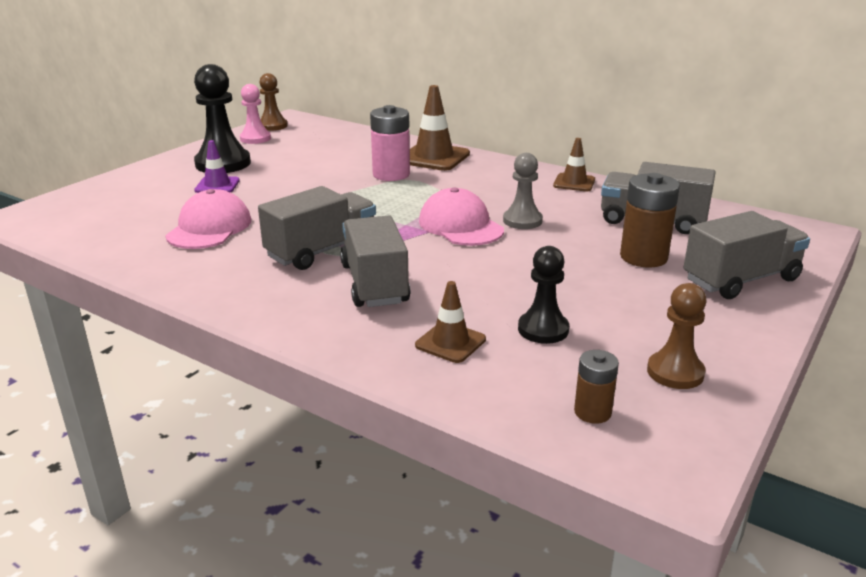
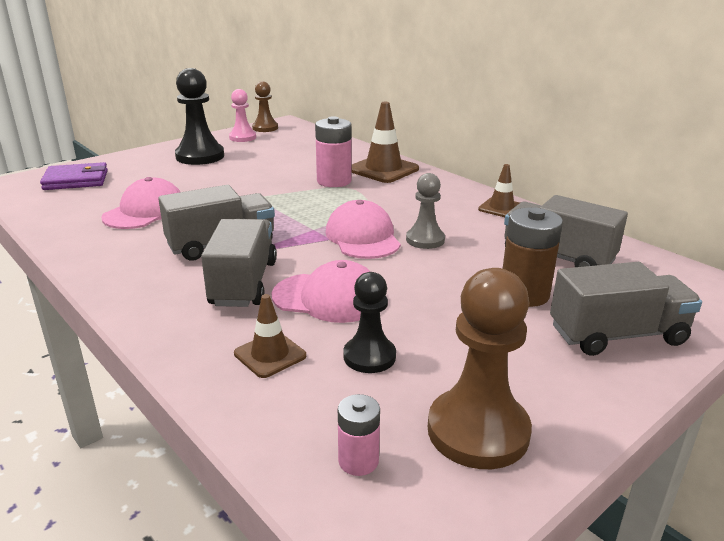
camera: 15 degrees right, 0 degrees up
(97, 204) = (76, 180): none -> purple wallet
(217, 185) = (180, 175): purple traffic cone -> none
(468, 285) = (328, 298): none -> pink cap
(592, 412) = (358, 461): brown battery -> pink battery
(675, 372) = (478, 431): brown pawn -> brown pawn, size x1.65

